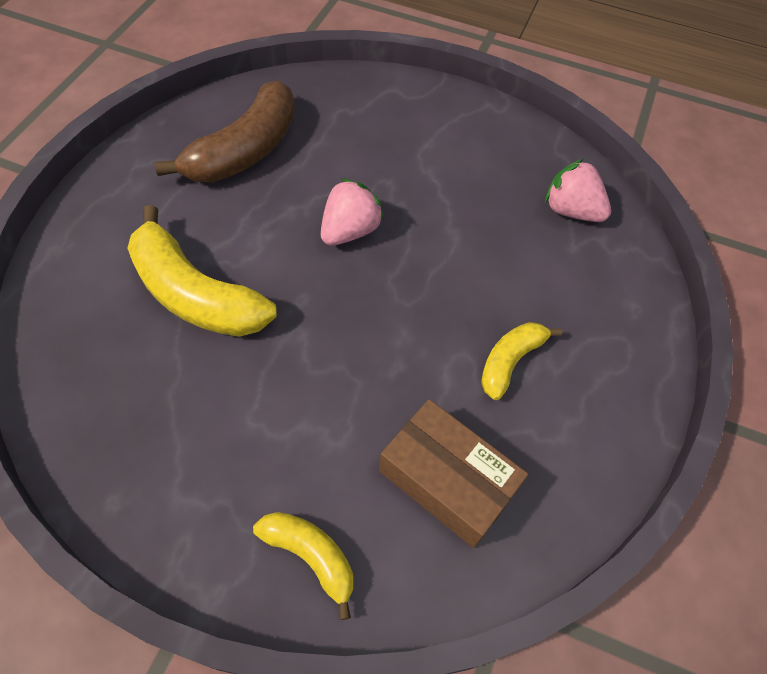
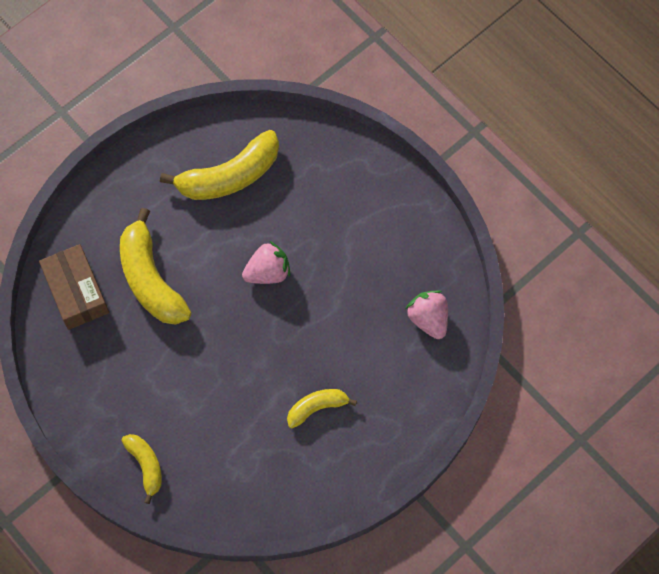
camera: 30 degrees right, 10 degrees up
(245, 150) = (229, 176): brown banana -> yellow banana
(447, 480) = (238, 460): brown box -> brown box (76, 292)

